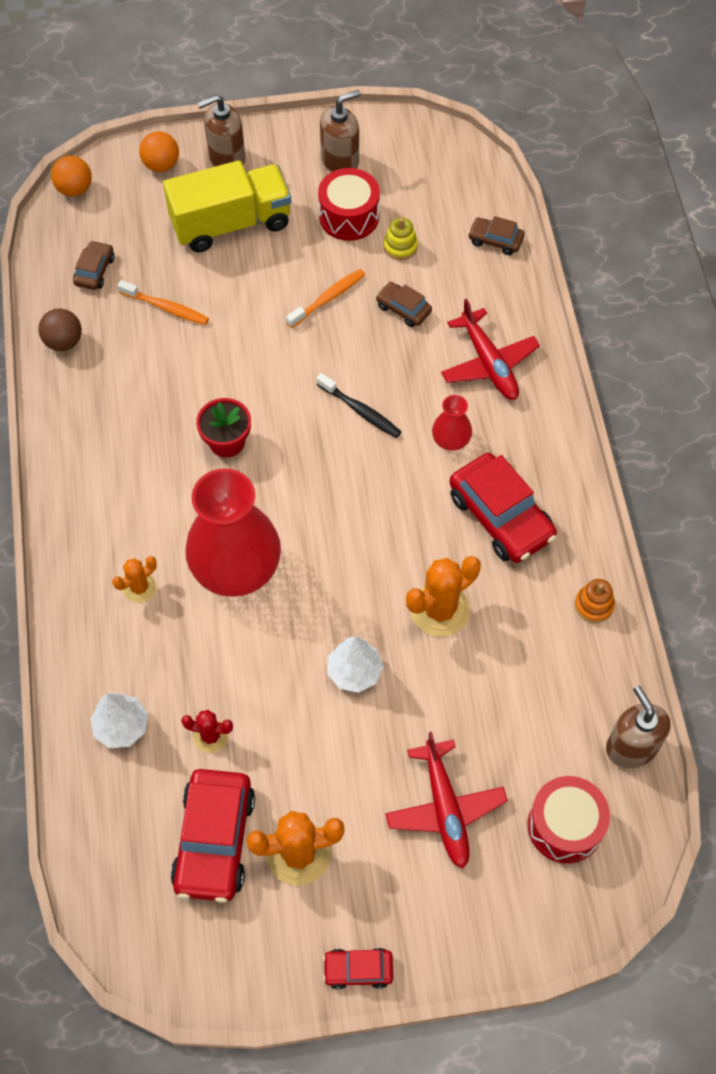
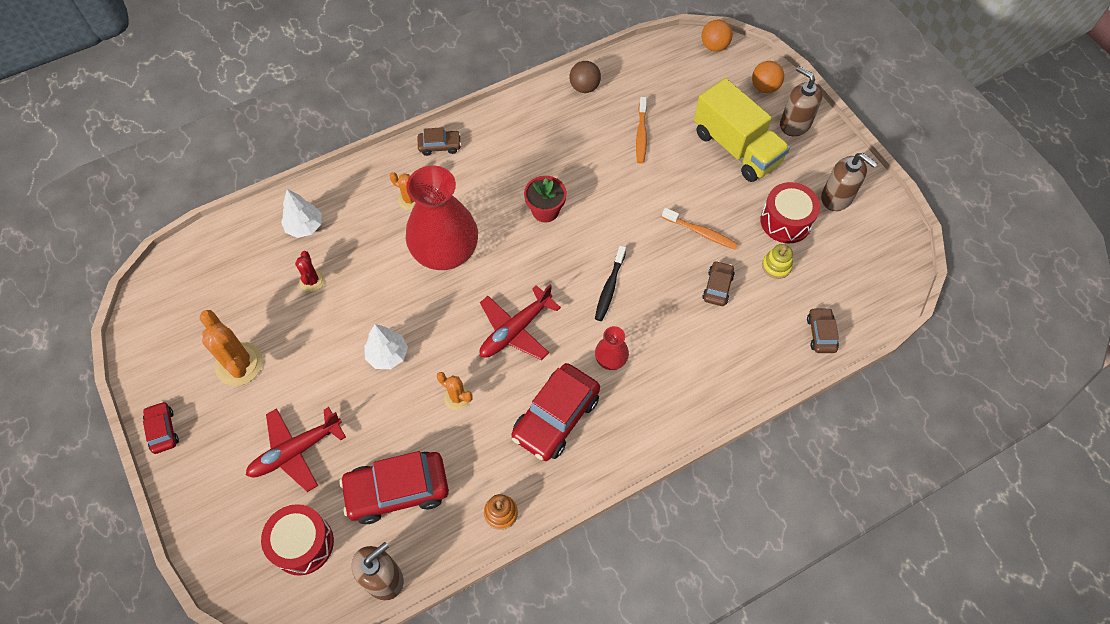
camera: 70 degrees right, 0 degrees up
(95, 271) = (651, 83): brown car -> brown car (440, 146)
(214, 840) = (237, 309): red car -> red car (397, 490)
(440, 610) = (457, 397): orange cactus -> orange cactus, size x0.57
(489, 363) = (695, 365): red plane -> red plane (515, 330)

